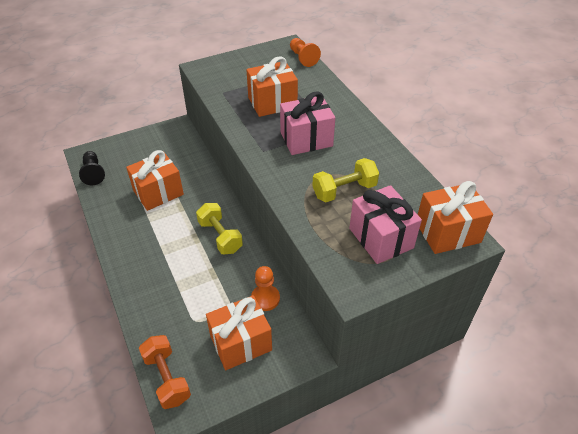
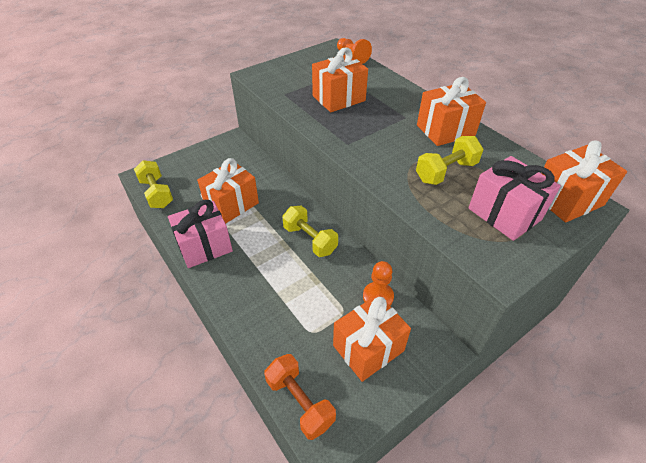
camera: 10 degrees left, 0 degrees up
(93, 173) = (157, 193): black pawn -> yellow dumbbell
(306, 139) = (386, 128): pink gift -> pink gift (204, 246)
(362, 148) = (445, 130): none -> orange gift

